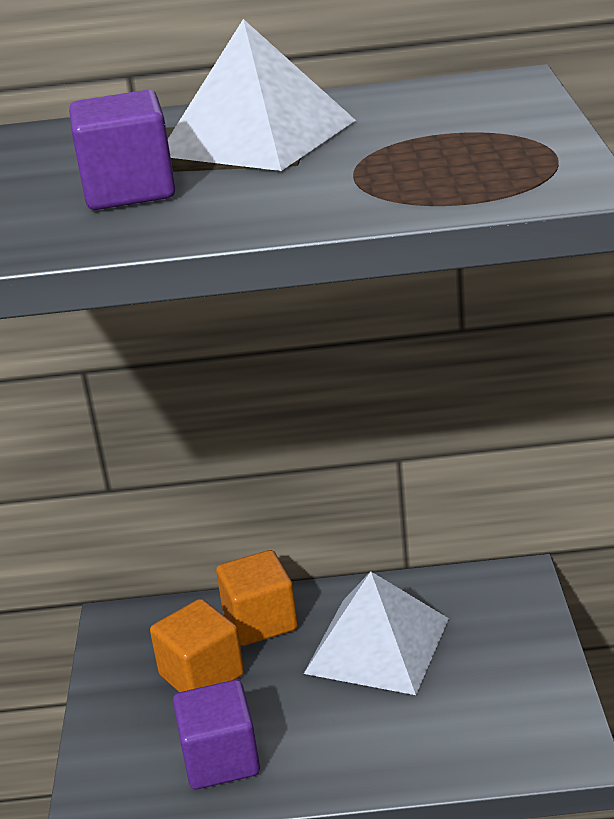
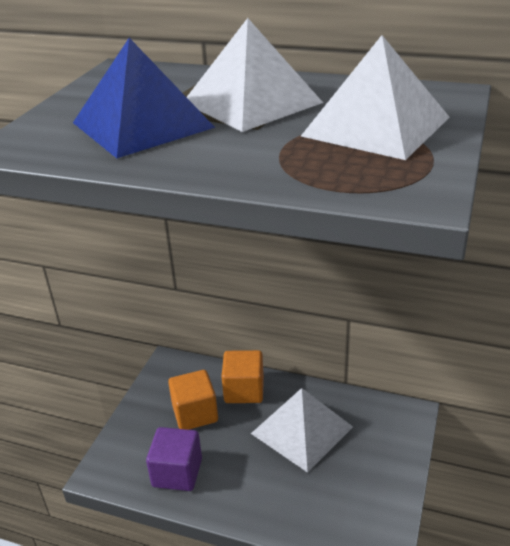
camera: 20 degrees right, 5 degrees up
(129, 191) = (142, 125): purple cube -> blue pyramid
(450, 132) = (375, 126): none -> white pyramid

